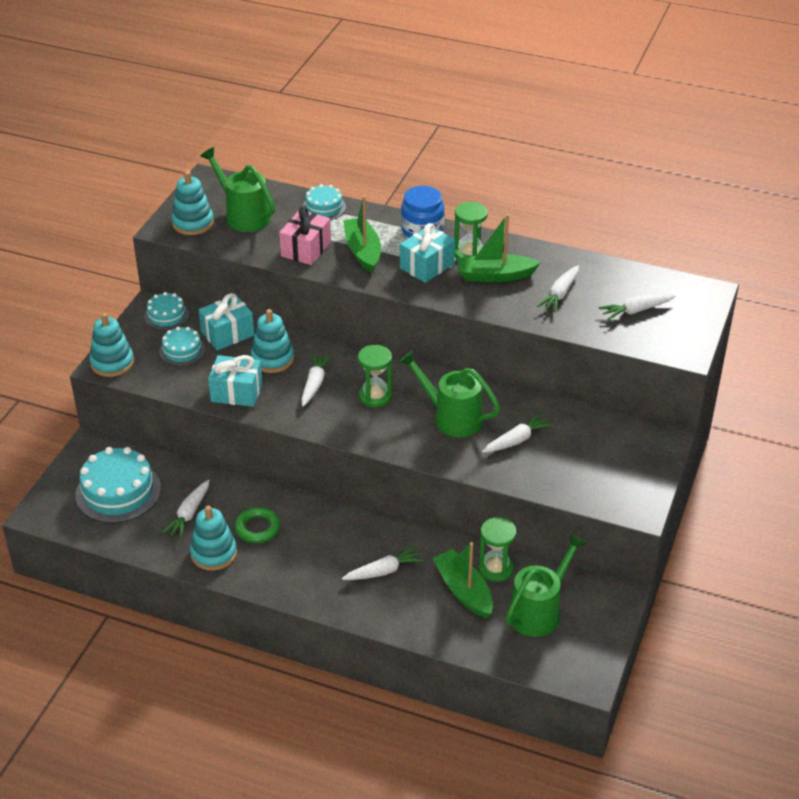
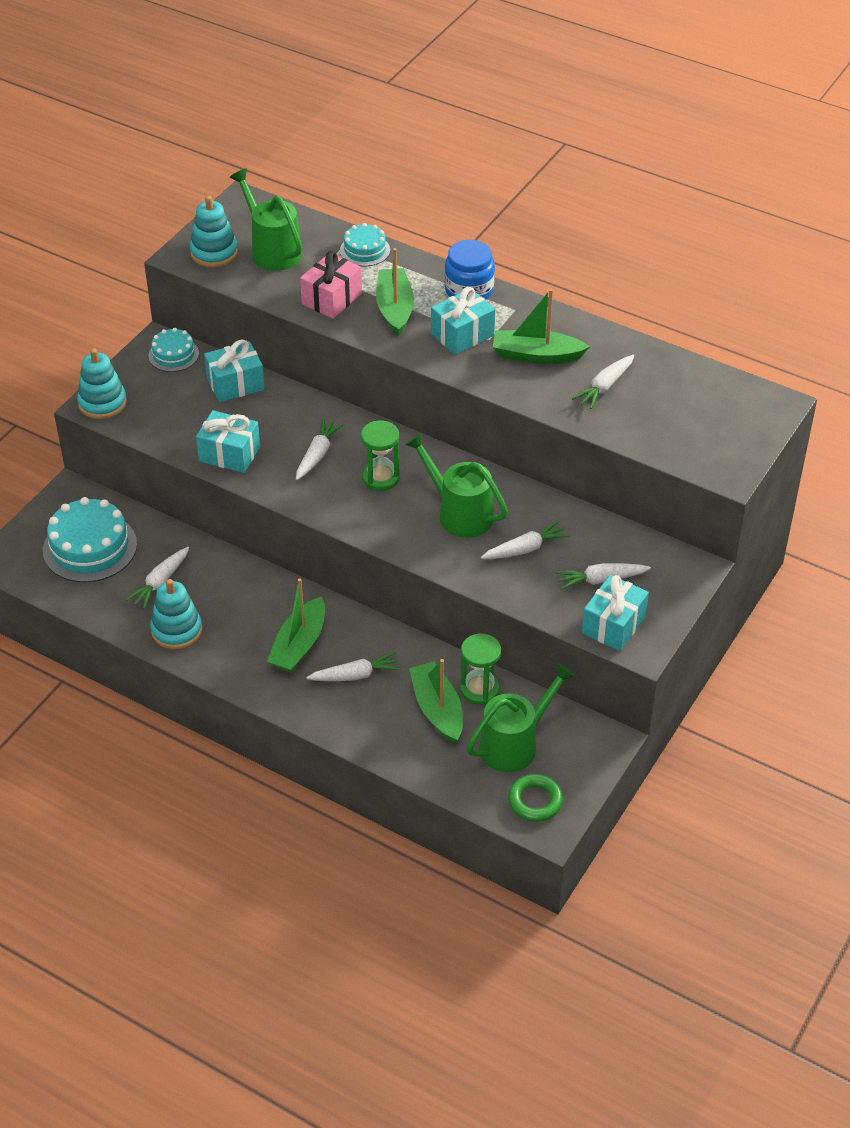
camera: 10 degrees right, 5 degrees up
(182, 350) = (181, 398): turquoise cake -> none
(257, 528) = (230, 608): green ring -> green ring (535, 801)
(272, 359) = (278, 420): turquoise stacking toy -> none
(327, 552) = (299, 645): none -> green boat
(469, 254) = (515, 325): green hourglass -> none
(610, 494) = (613, 625): none -> turquoise gift
(636, 310) = (686, 417): white carrot -> white carrot (600, 580)

